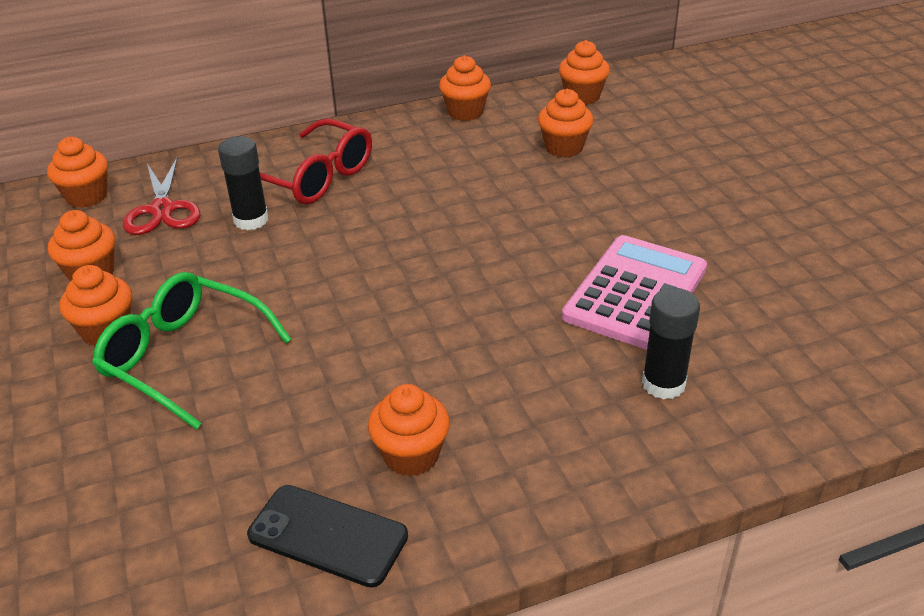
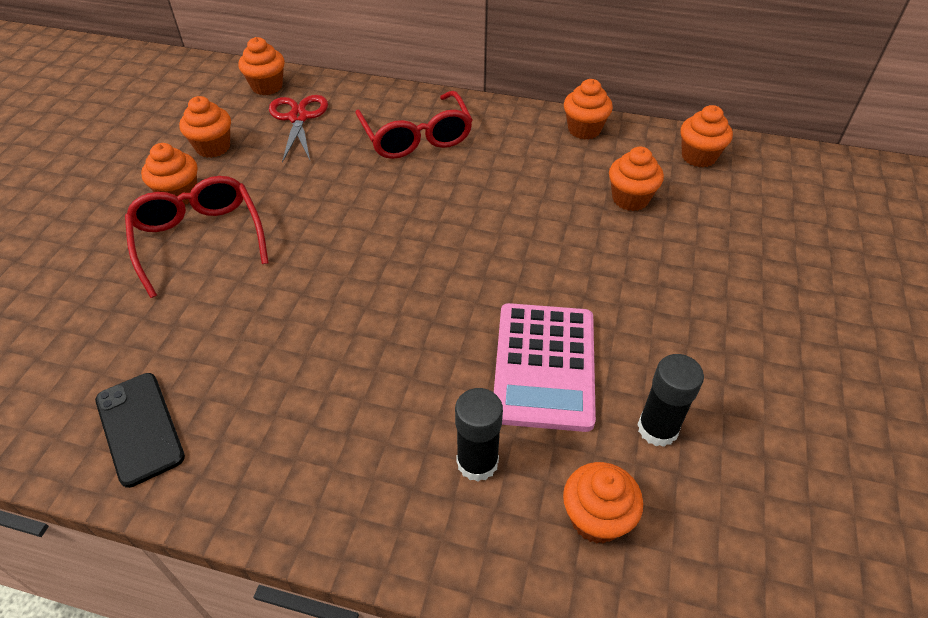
camera: 35 degrees right, 10 degrees up
(162, 210) = (298, 118): red scissors -> red scissors turned 150 degrees clockwise
(185, 357) = (199, 240): green glasses -> red glasses
(251, 220) = (342, 153): black glue stick -> black glue stick (657, 429)
(411, 455) = (246, 402): orange cupcake -> orange cupcake (596, 518)
(635, 293) = (544, 366): pink calculator -> pink calculator turned 120 degrees clockwise

